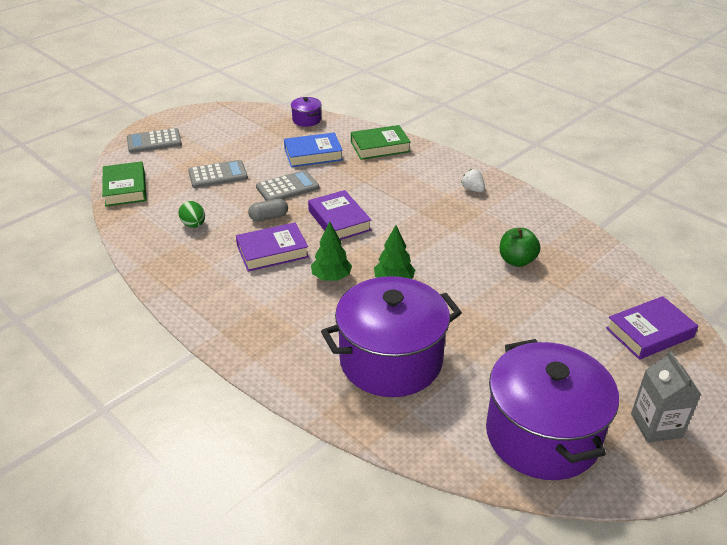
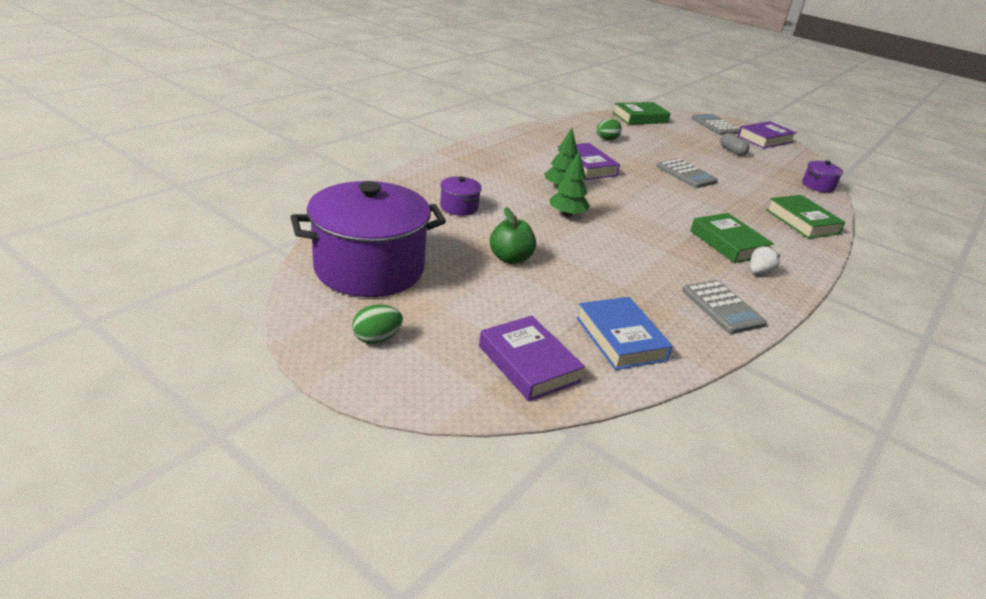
camera: 80 degrees right, 5 degrees down
(218, 175) = (684, 147): grey calculator -> grey calculator (722, 307)
(268, 217) = (634, 166): grey capsule -> grey capsule (732, 151)
(313, 154) = (754, 187): blue book -> blue book (620, 339)
(339, 220) = (648, 195): purple book -> purple book (765, 139)
(391, 360) = (459, 207): purple pot -> purple pot, size x0.42
(428, 194) = (728, 243): none -> green book
(517, 261) = (631, 286): green apple -> green apple (510, 258)
(656, 425) = (377, 338): grey carton -> green egg

